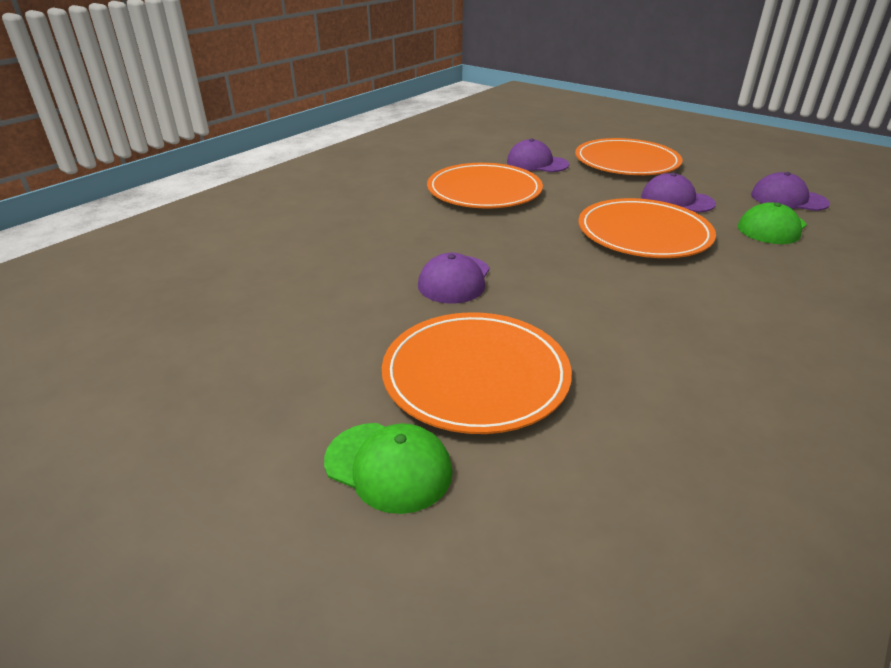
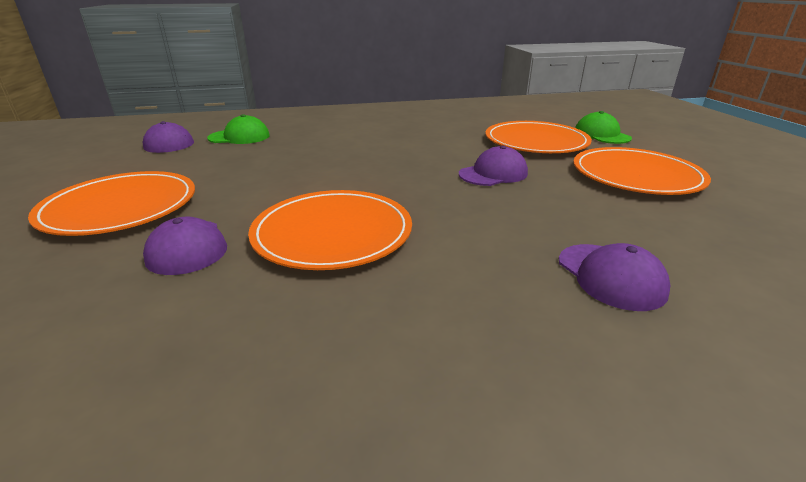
camera: 140 degrees left, 5 degrees down
(643, 233) = (313, 157): orange plate -> orange plate (636, 175)
(676, 200) = (223, 164): purple cap -> purple cap (610, 276)

